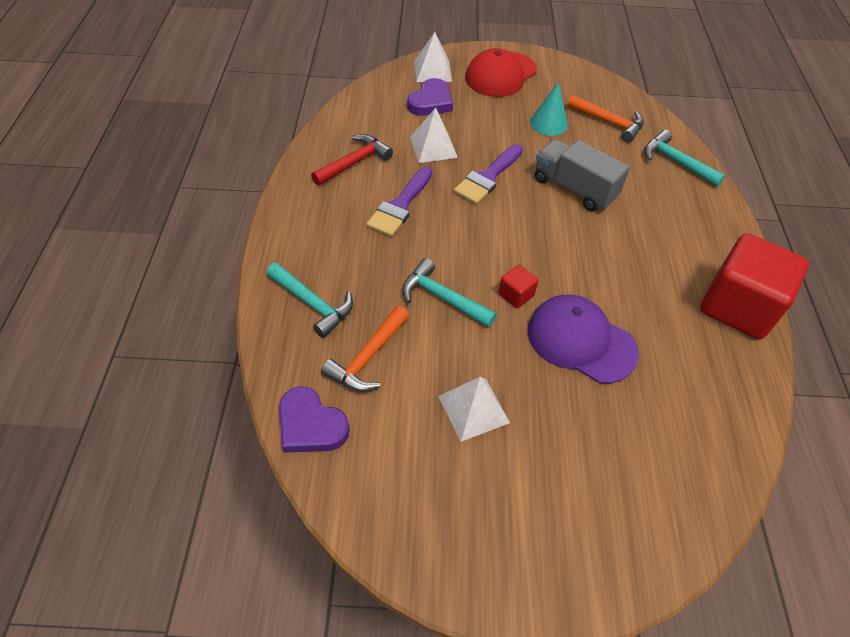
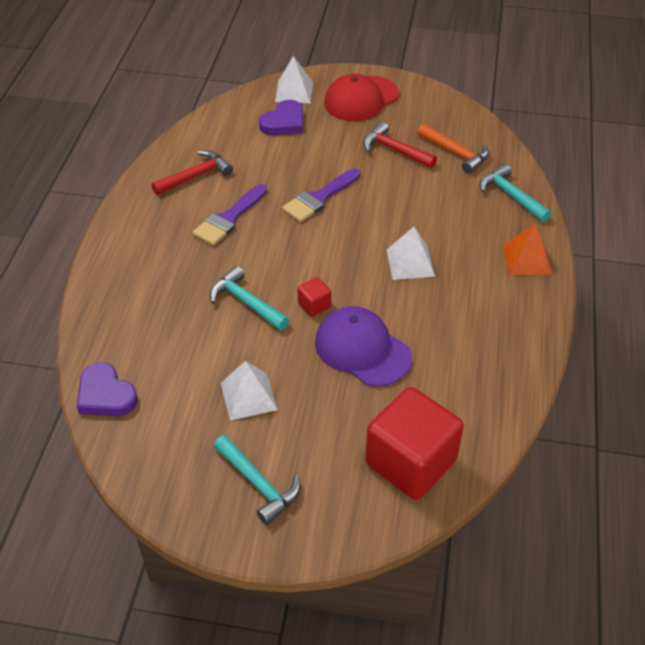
camera: 10 degrees right, 5 degrees down
(313, 304) = (129, 298): turquoise hammer -> turquoise hammer (258, 484)
(368, 357) = (167, 346): orange hammer -> none
(433, 147) = (274, 166): white pyramid -> white pyramid (410, 262)
(548, 123) = (394, 150): turquoise cone -> red hammer
(574, 188) = (400, 214): grey truck -> none
(714, 227) = (526, 259): none -> orange pyramid
(738, 307) = (522, 333): red cube -> red cube (410, 462)

